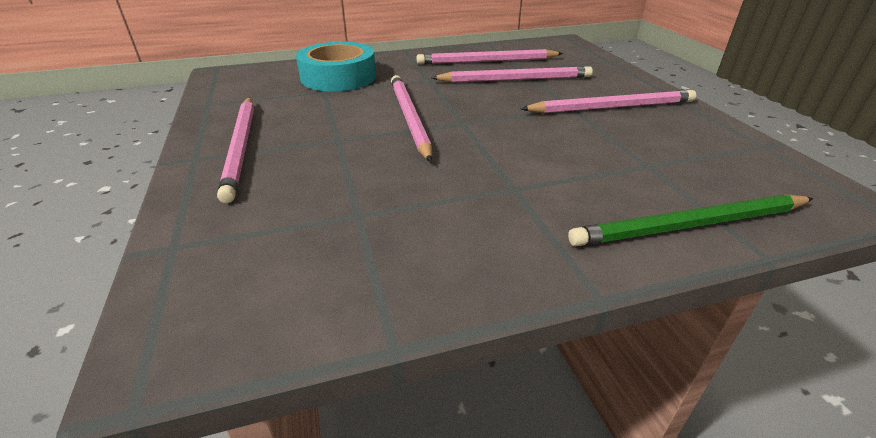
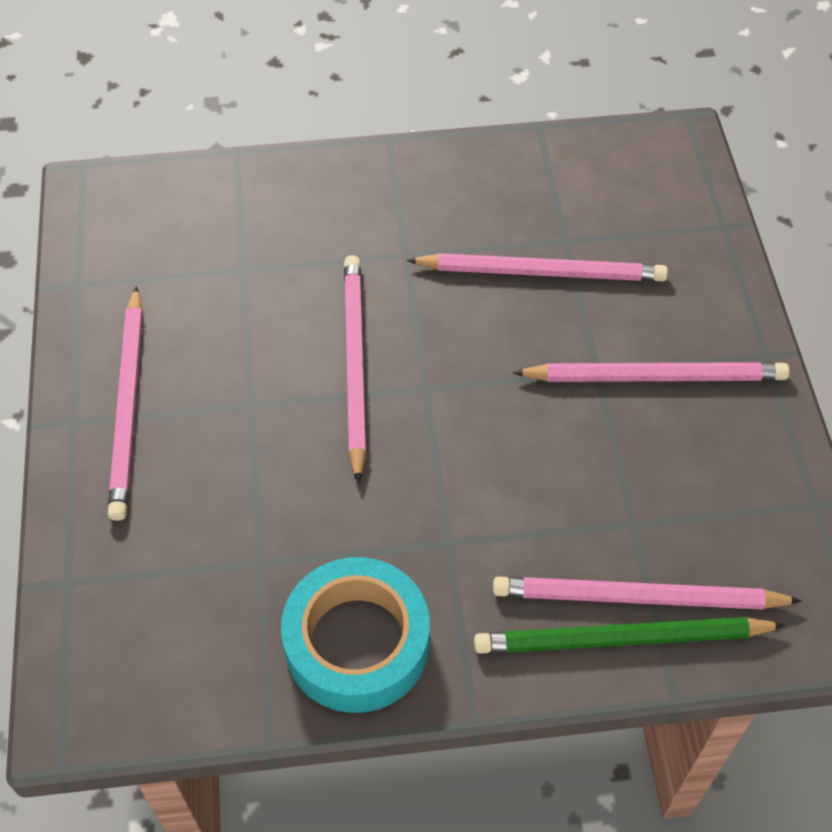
camera: 10 degrees right, 20 degrees up
(338, 77) = (268, 227): turquoise tape -> turquoise tape (357, 643)
(487, 61) = (515, 202): pink pencil -> pink pencil (637, 598)

